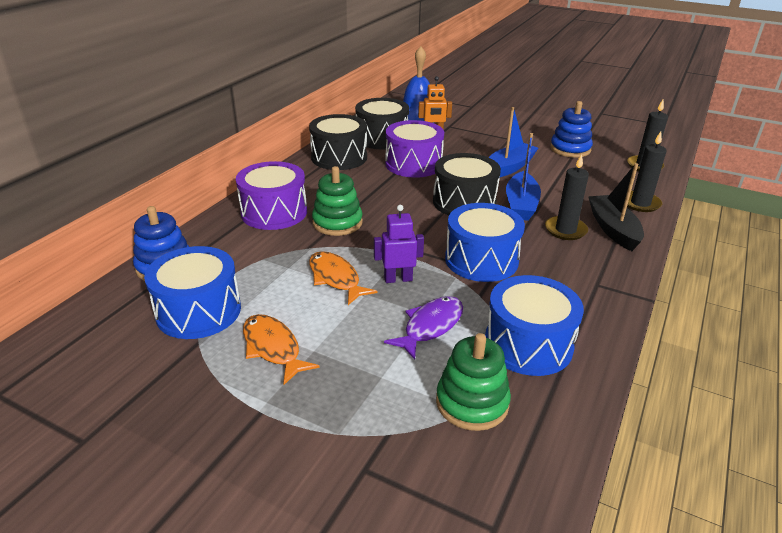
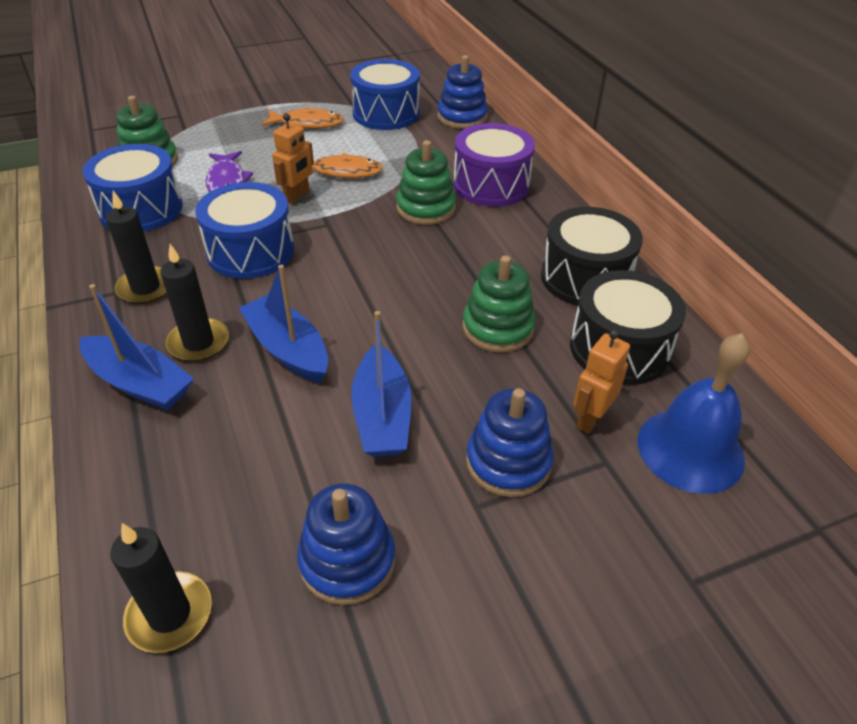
camera: 130 degrees right, 10 degrees up
(398, 279) = (297, 196): purple robot -> orange robot
(413, 164) = (497, 328): purple drum -> green stacking toy
(464, 202) = (354, 308): black drum -> none
(482, 139) = (508, 462): none -> blue stacking toy
(613, 229) = (139, 383): black boat -> blue boat
(640, 203) = (126, 471): black candle -> black candle (146, 288)

